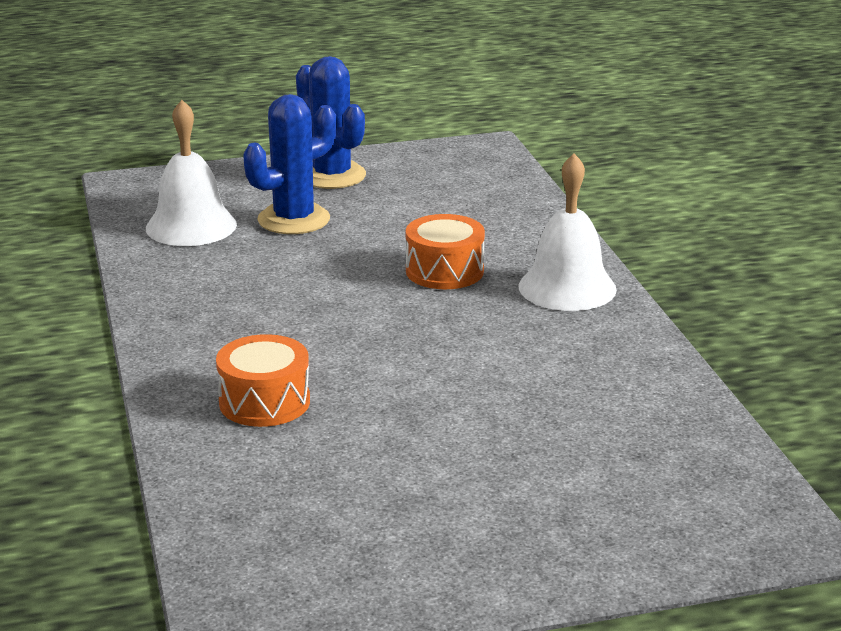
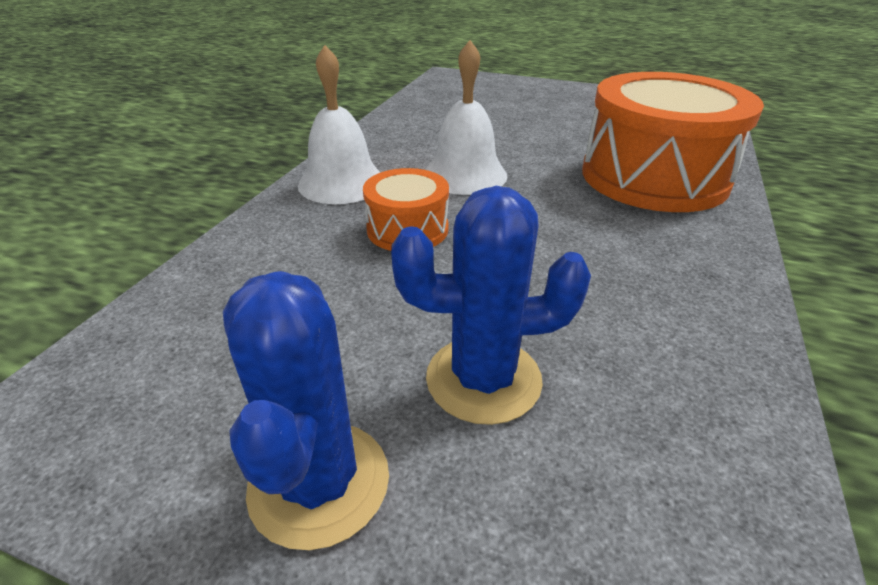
camera: 145 degrees left, 10 degrees up
(191, 226) = (651, 440): white bell -> white bell (465, 174)
(264, 402) = (654, 177): orange drum -> orange drum, size x2.04

